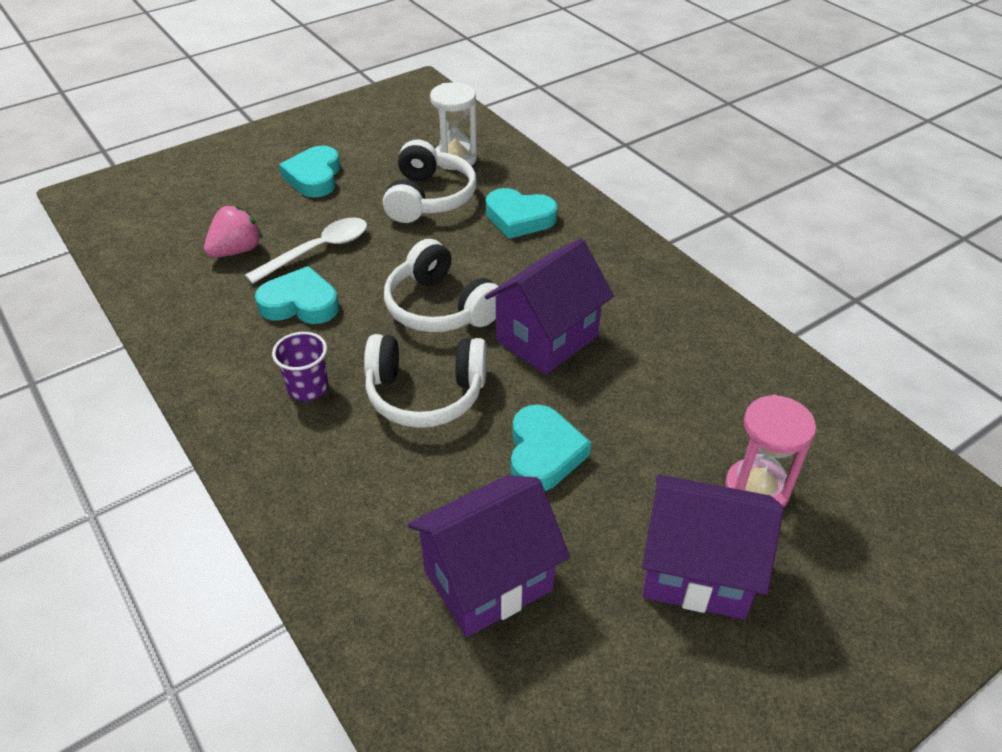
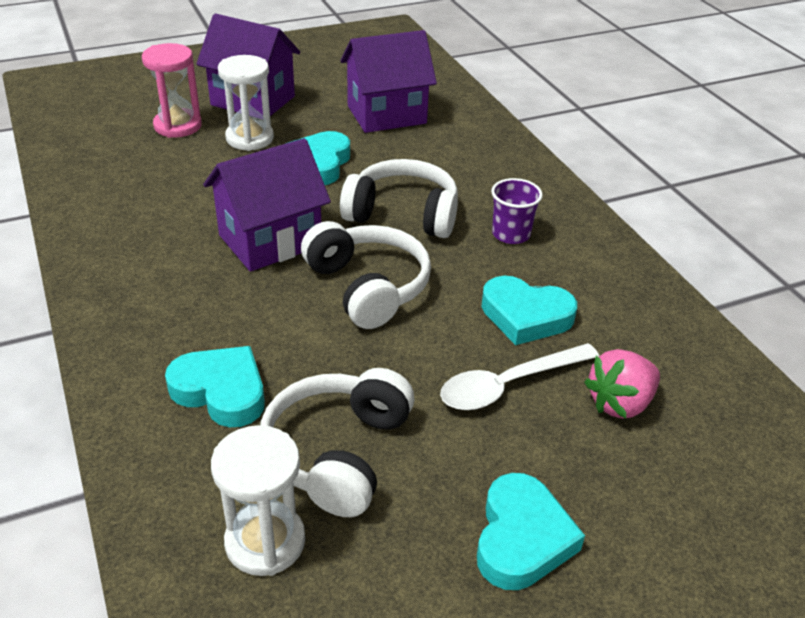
camera: 170 degrees left, 5 degrees down
(651, 483) = (250, 138): none -> white hourglass

